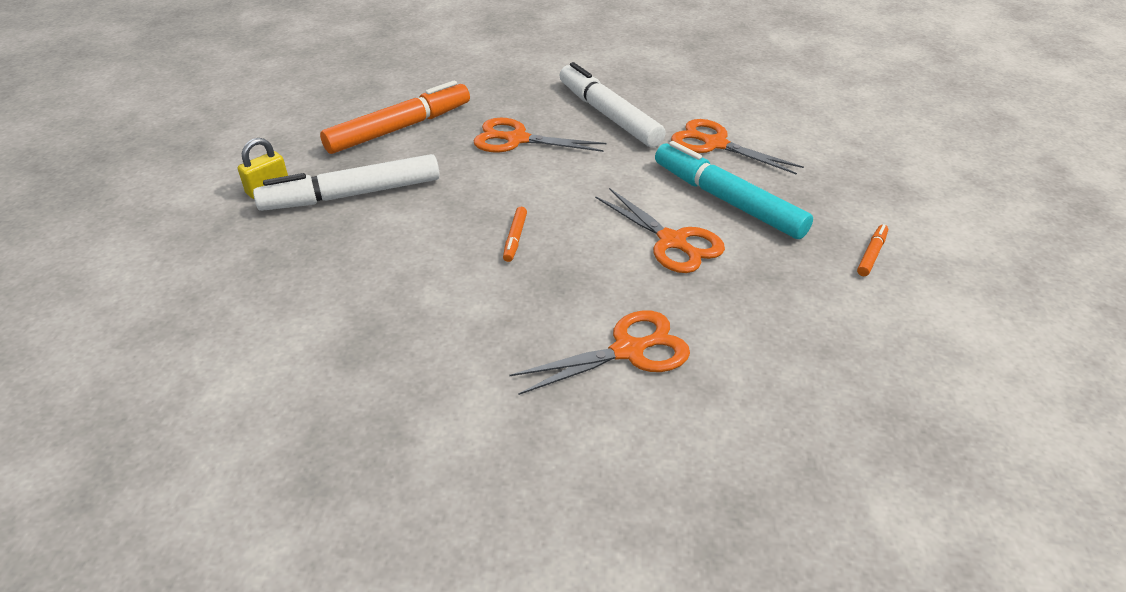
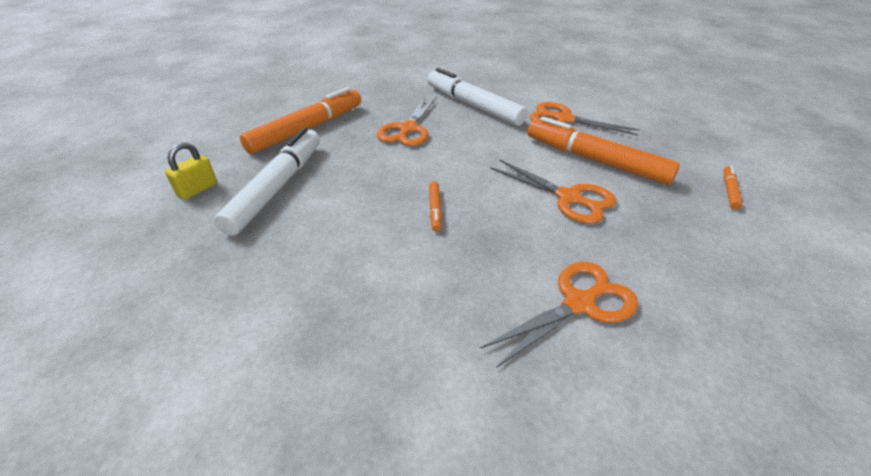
camera: 10 degrees left, 0 degrees up
(352, 195) = (277, 187): white marker -> white marker turned 135 degrees clockwise
(517, 139) = (408, 129): orange scissors -> orange scissors turned 75 degrees counterclockwise
(727, 200) = (595, 160): turquoise marker -> orange marker

